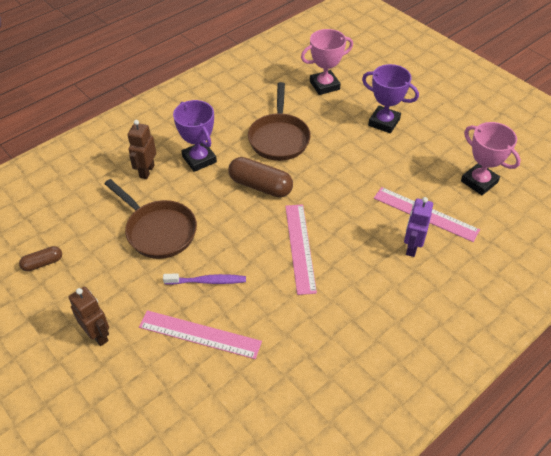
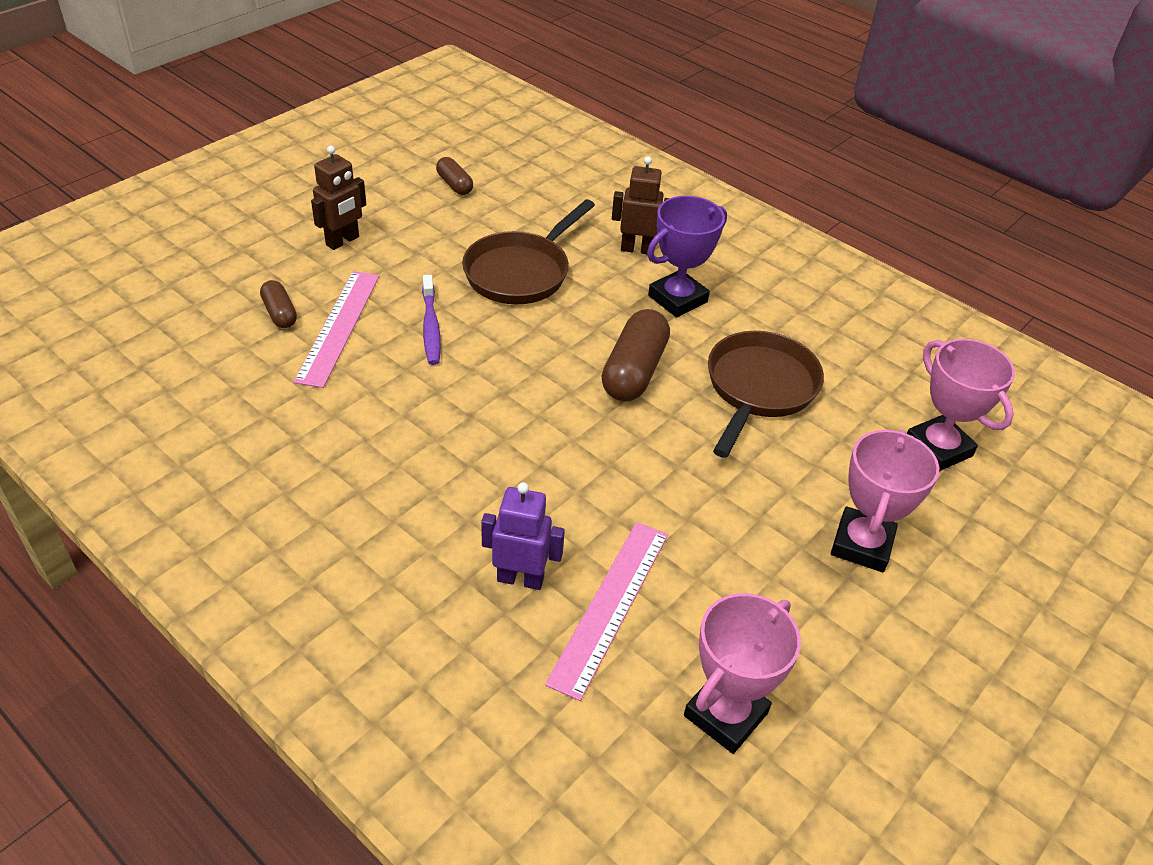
camera: 80 degrees right, 5 degrees down
(179, 372) = (279, 313): none -> brown capsule
(279, 138) = (759, 388): brown pan -> brown pan turned 120 degrees clockwise
(300, 247) = (504, 424): pink ruler -> none
(384, 122) = (862, 544): purple trophy -> pink trophy

